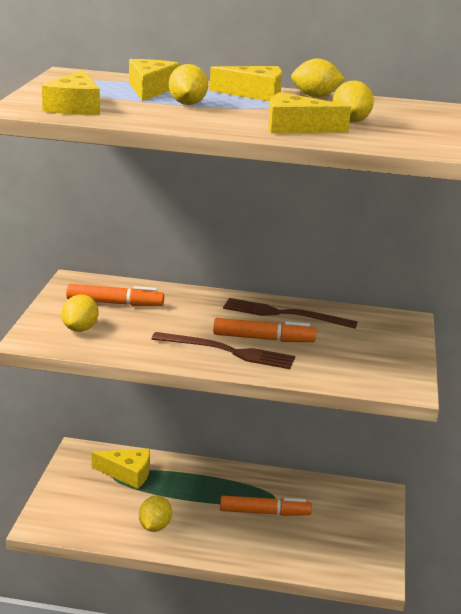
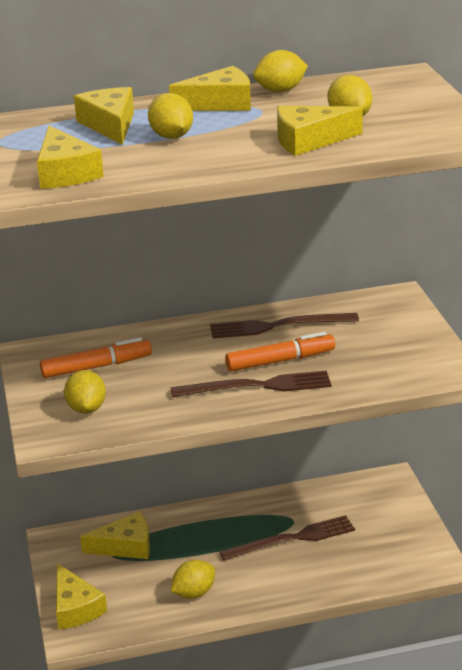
camera: 20 degrees left, 5 degrees up
(57, 505) = (75, 607): none -> yellow cheese
(155, 526) = (194, 593): yellow lemon -> yellow lemon turned 60 degrees clockwise
(264, 512) = (293, 538): orange marker -> brown fork

